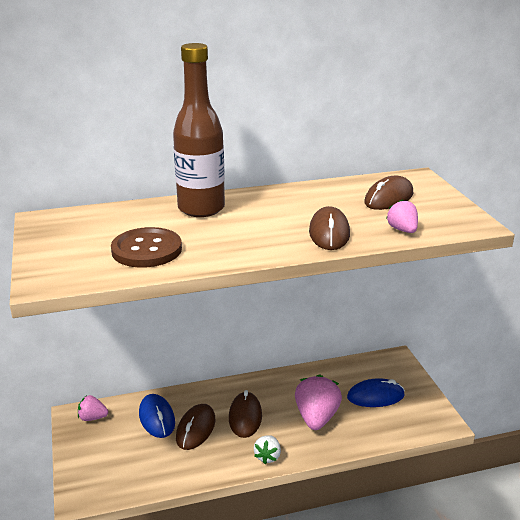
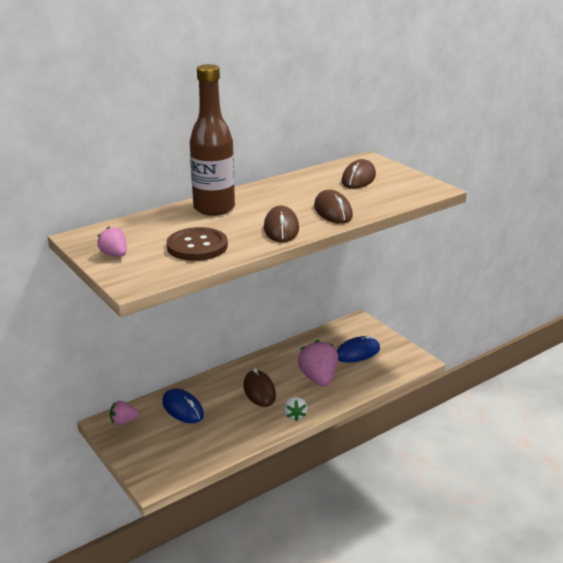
camera: 20 degrees left, 0 degrees up
(196, 429) = (222, 409): brown mouse -> brown mouse (281, 228)
(402, 230) = (386, 200): pink strawberry -> pink strawberry (114, 254)

